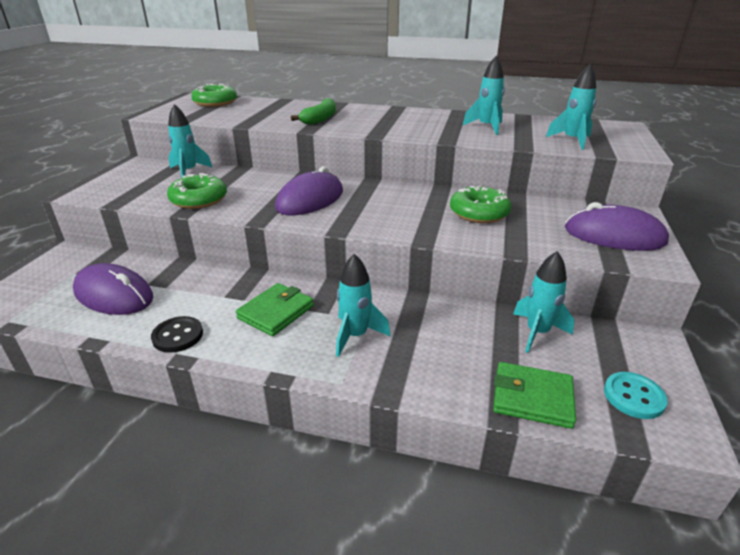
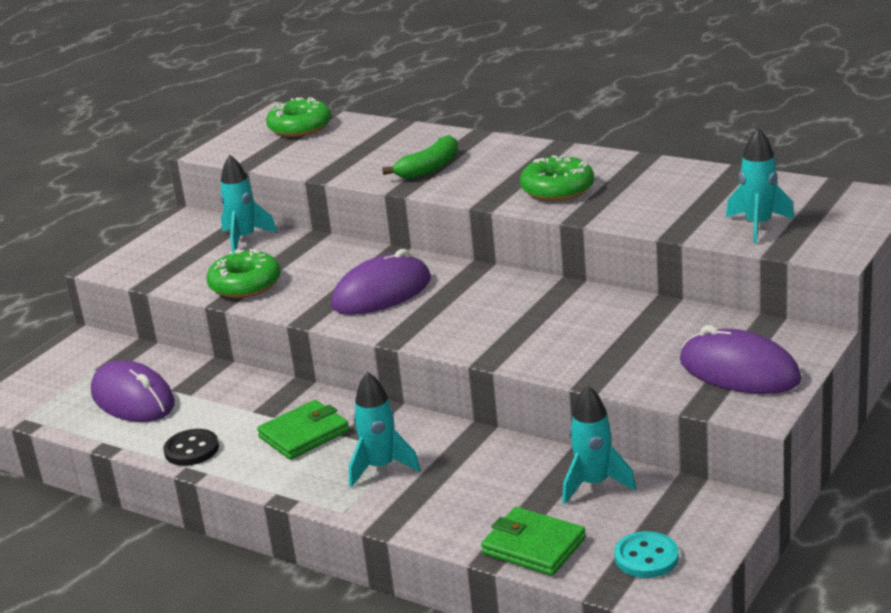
camera: 20 degrees right, 5 degrees down
(479, 213) = (588, 326): green donut -> green donut (557, 189)
(486, 127) = (657, 193): turquoise rocket -> none

